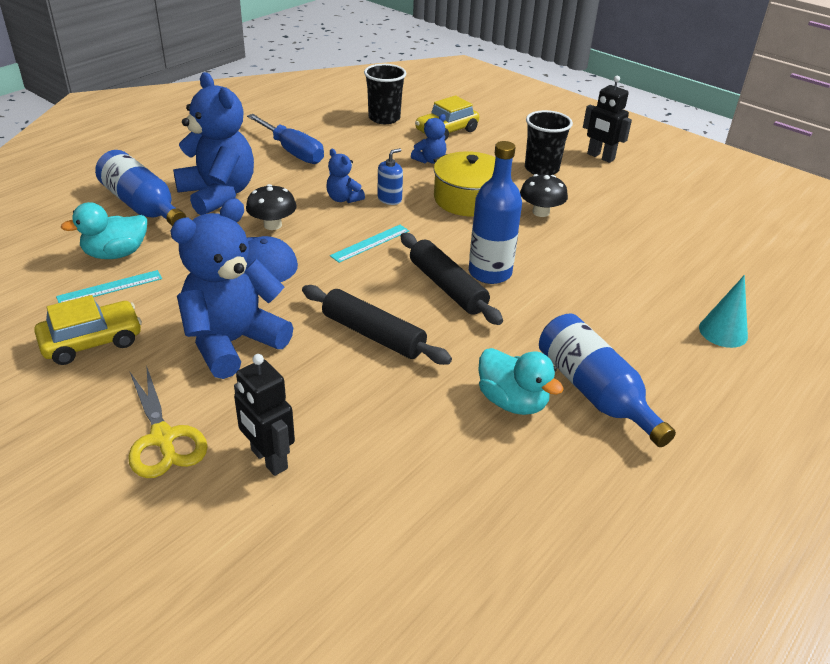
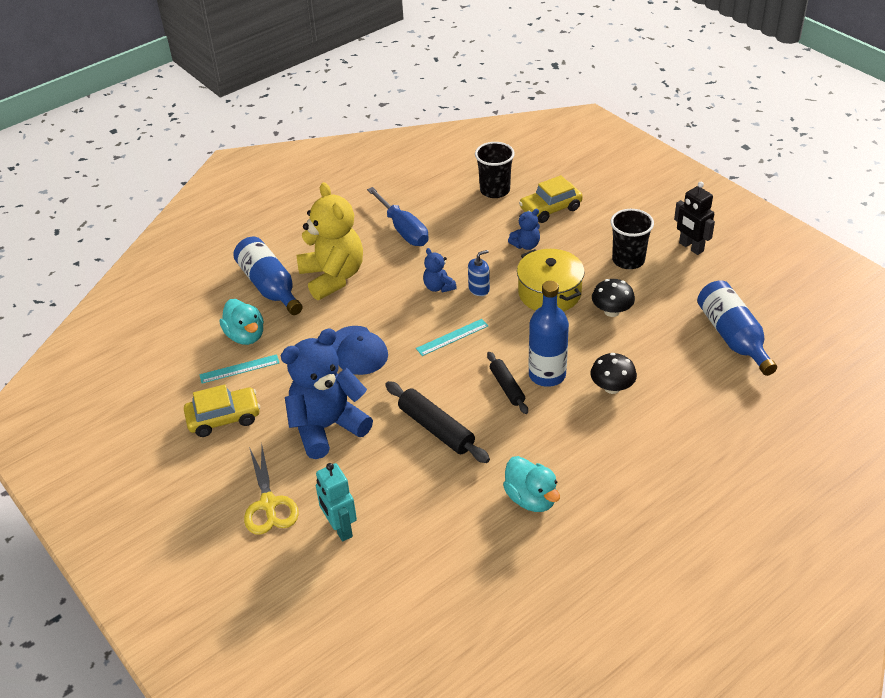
camera: 15 degrees right, 5 degrees up
(116, 254) = (245, 336): turquoise duck -> turquoise duck turned 105 degrees counterclockwise
(218, 194) = (333, 277): blue teddy bear -> yellow teddy bear
(268, 459) = (340, 528): black robot -> turquoise robot
(272, 225) = (373, 313): black mushroom -> black mushroom (612, 387)
(447, 287) = (507, 387): black rolling pin -> black rolling pin, size x0.64
(594, 392) = (599, 496): blue bottle -> blue bottle (733, 337)
(723, 332) = (731, 449): turquoise cone -> none

